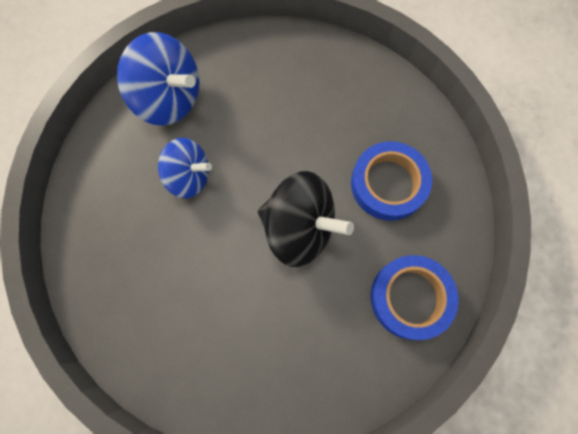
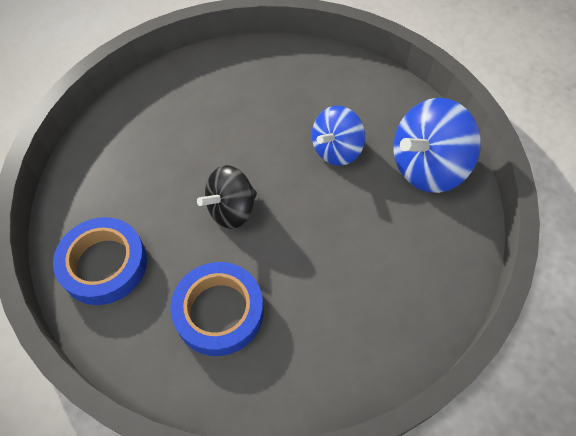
camera: 120 degrees right, 15 degrees down
(299, 228) = (231, 210): black spinning top -> black spinning top, size x0.66

